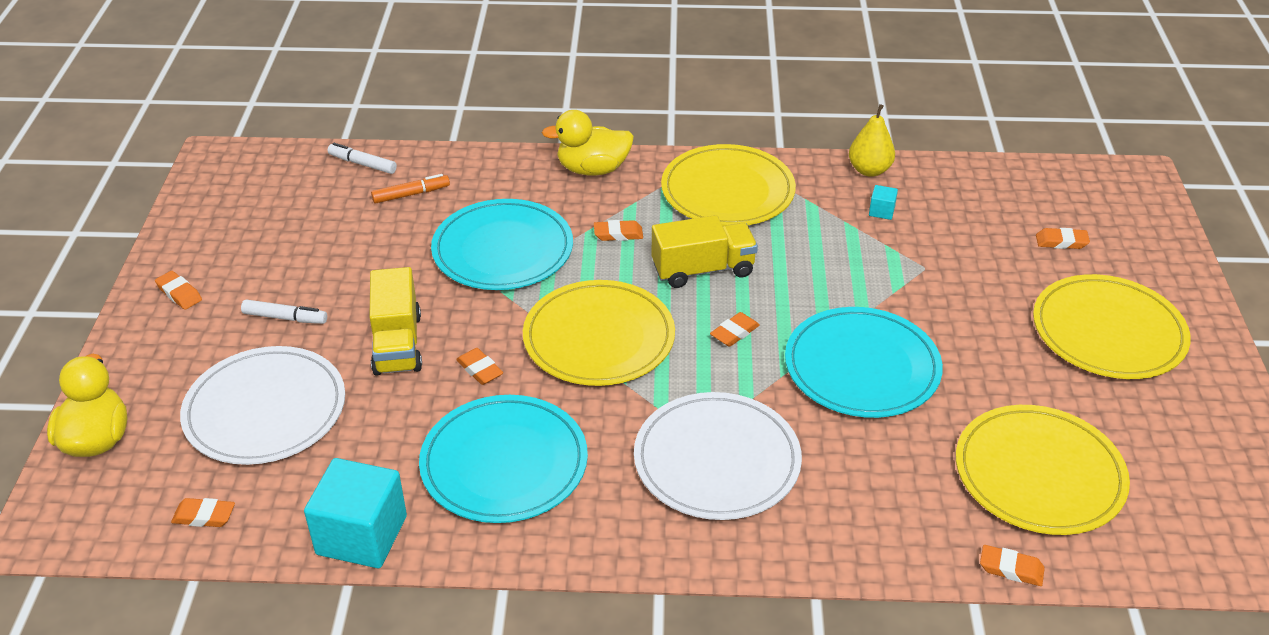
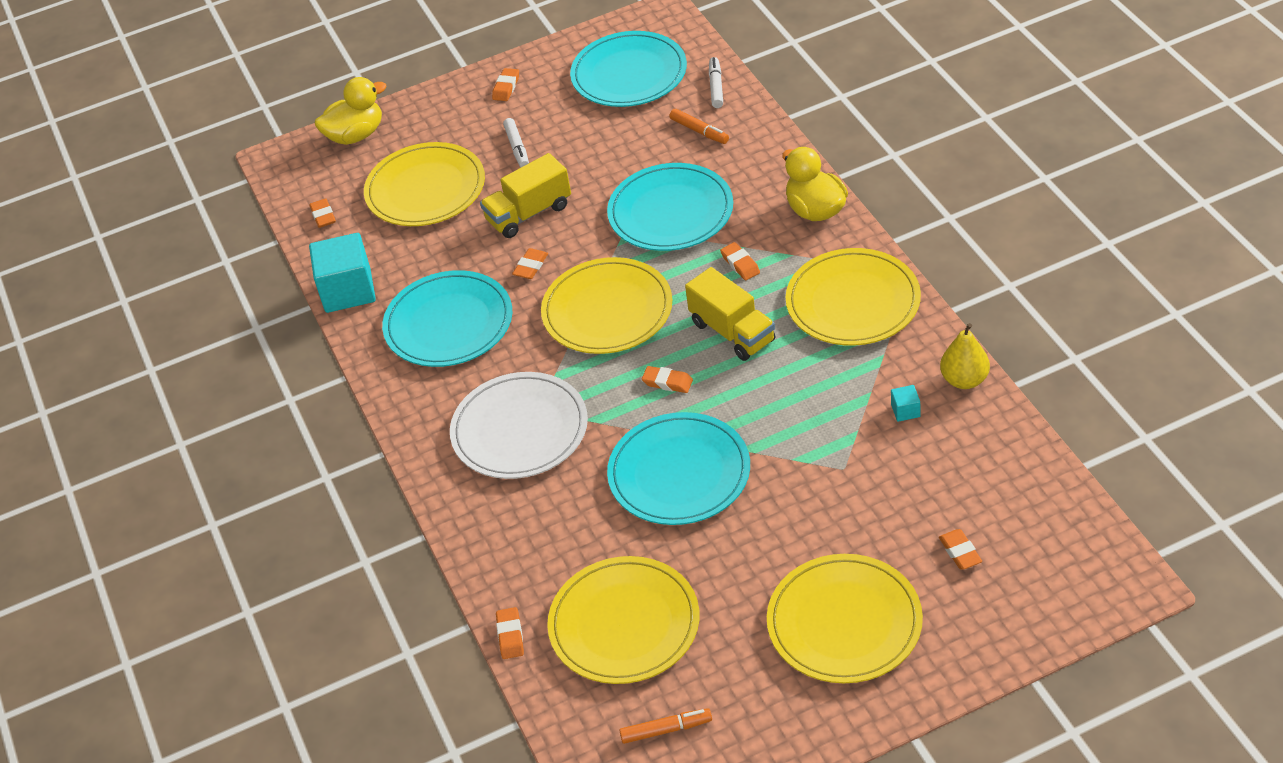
camera: 70 degrees right, 5 degrees up
(265, 410) = (425, 189): white plate -> yellow plate
(273, 207) = (629, 74): none -> turquoise plate
(1189, 491) = (666, 730): none -> orange marker

